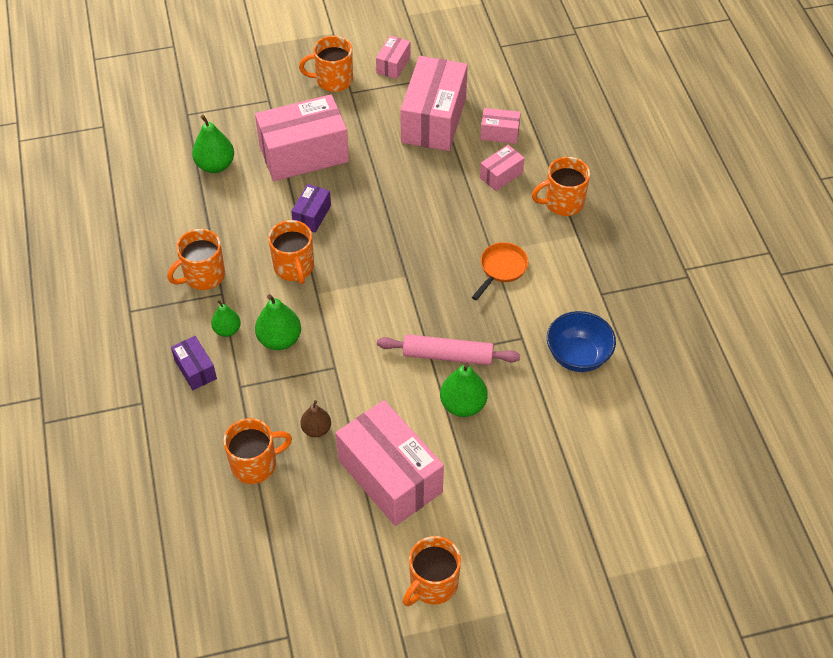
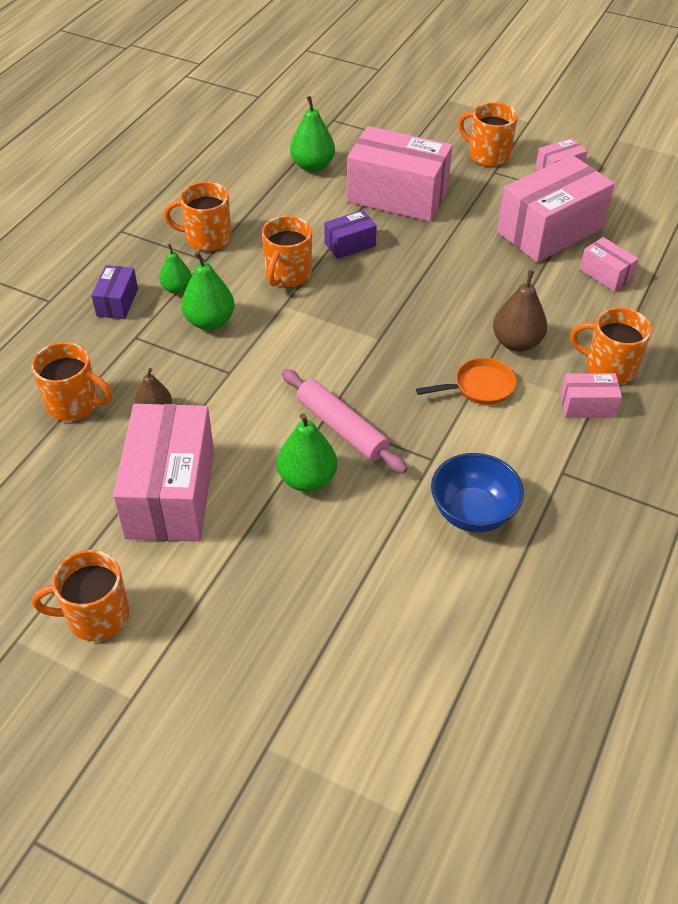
camera: 40 degrees right, 5 degrees down
(493, 221) = (516, 343): none -> brown pear
(501, 175) = (568, 309): pink box -> pink box (587, 405)

